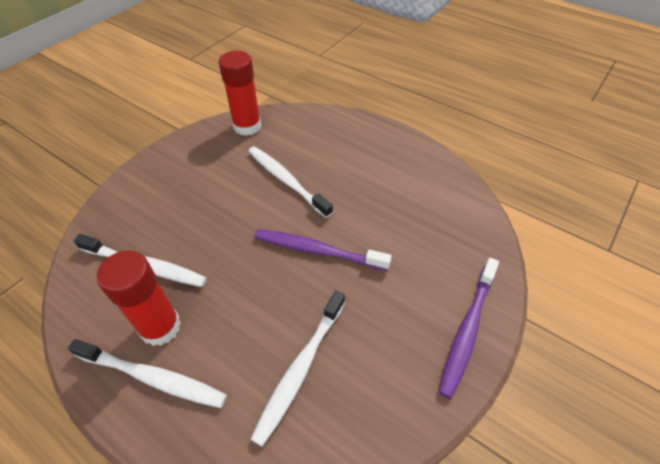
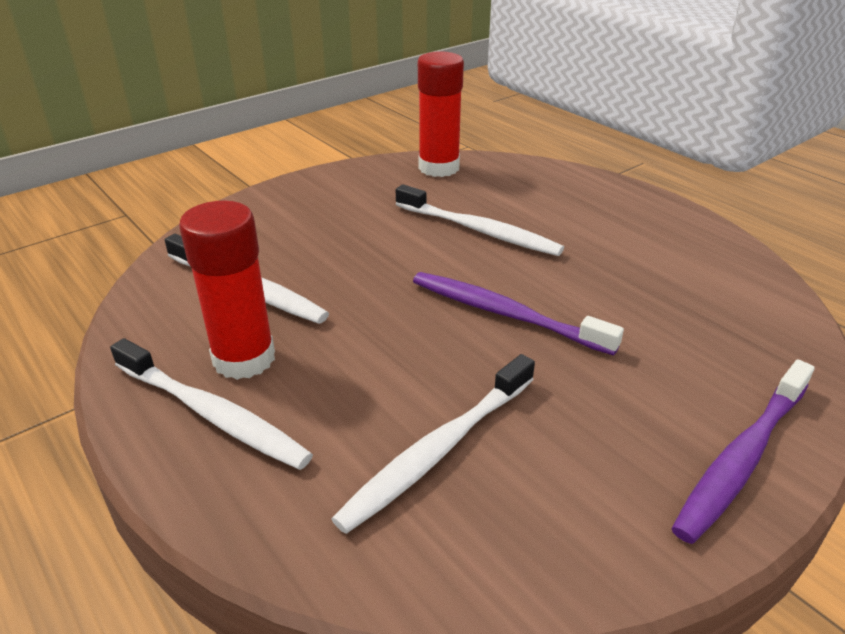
camera: 15 degrees right, 15 degrees down
(286, 180) = (479, 230): white toothbrush -> white toothbrush turned 150 degrees clockwise

